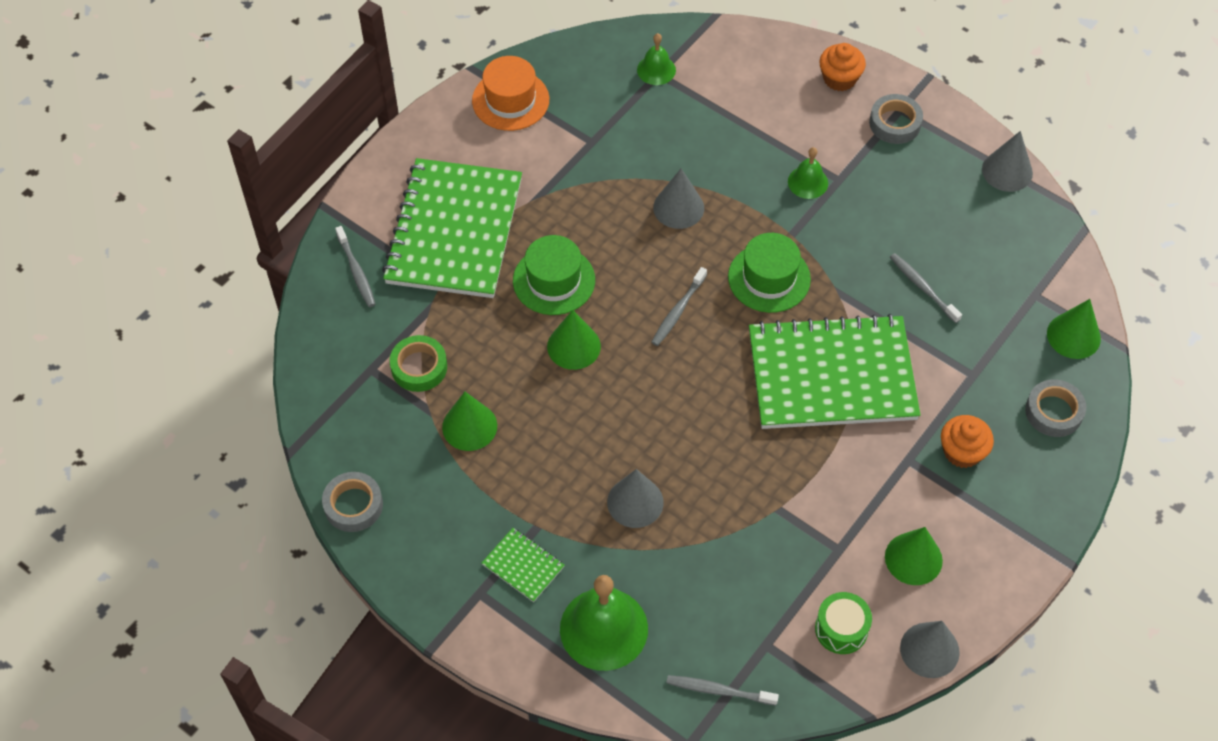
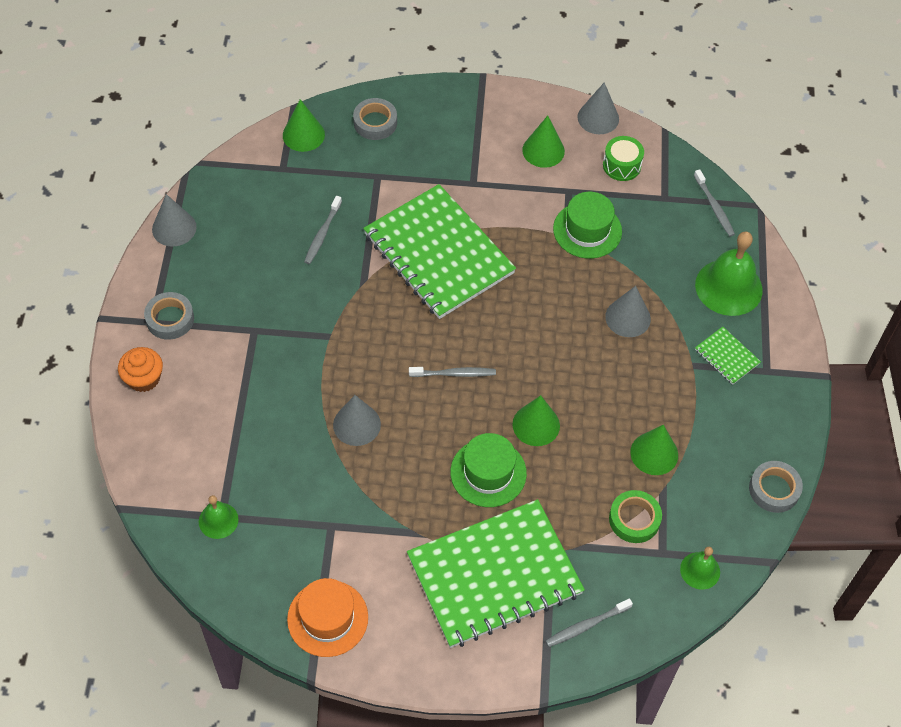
camera: 125 degrees left, 0 degrees up
(356, 271) = (586, 625): grey toothbrush -> grey toothbrush turned 150 degrees counterclockwise
(523, 566) = (727, 356): green notebook -> green notebook turned 45 degrees counterclockwise
(769, 278) = (381, 331): green hat -> green hat (587, 230)
(808, 182) = (271, 349): green bell -> green bell (700, 570)
(962, 451) = (444, 157): orange cupcake -> none

